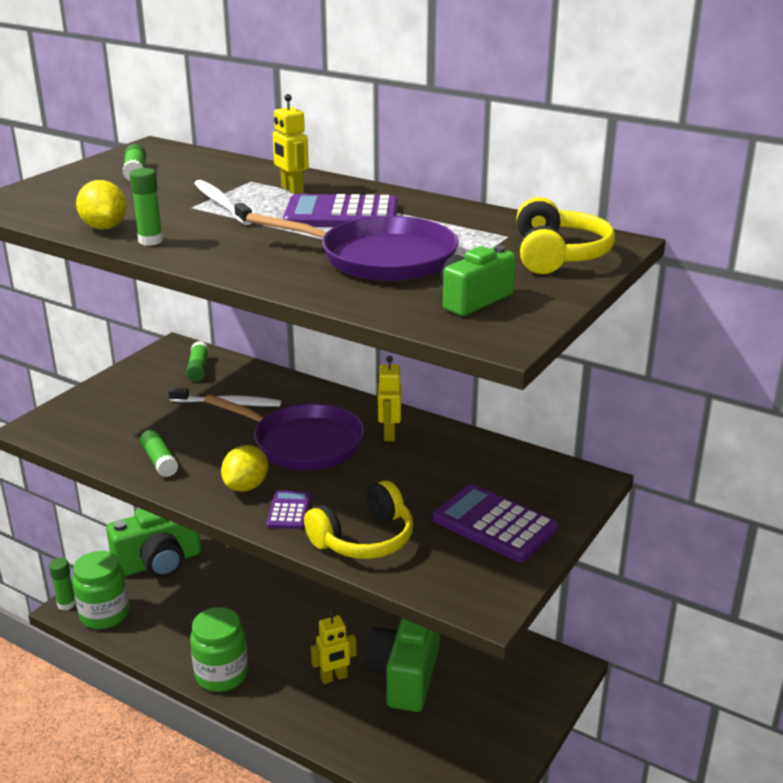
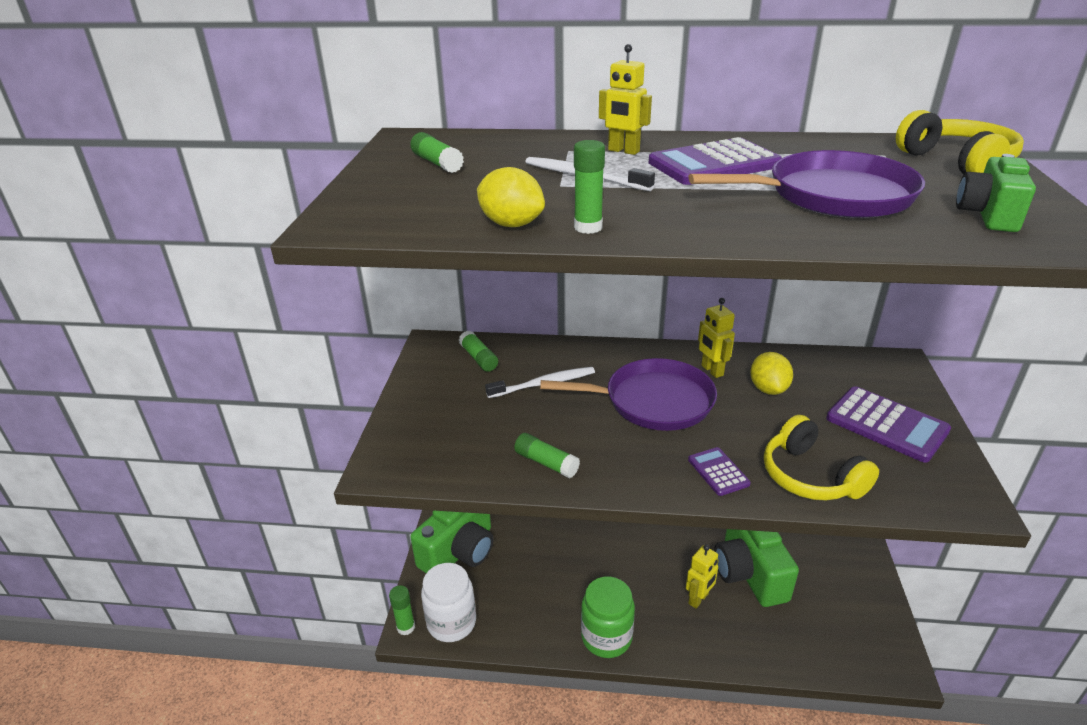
camera: 25 degrees left, 5 degrees up
(104, 614) = (451, 622): green jar -> white jar
(246, 486) = (654, 461): yellow lemon -> yellow lemon (768, 389)
(364, 539) = (810, 476): yellow headphones -> yellow headphones turned 120 degrees clockwise
(494, 524) = (886, 425): purple calculator -> purple calculator turned 150 degrees counterclockwise

